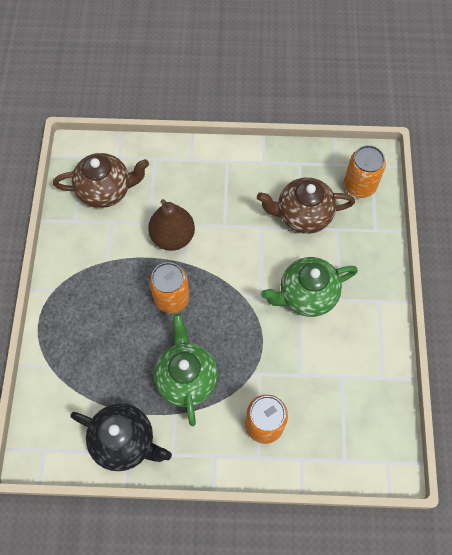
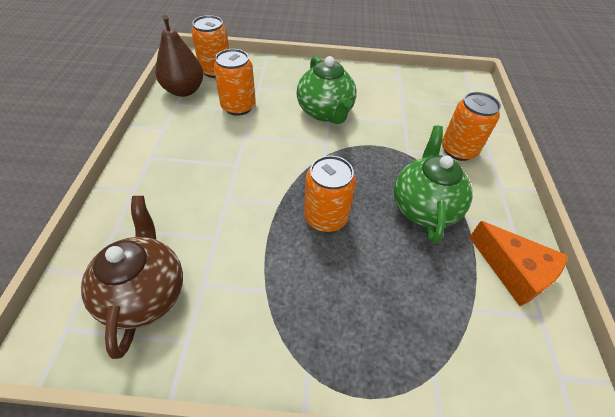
camera: 90 degrees left, 15 degrees down
(124, 441) = (514, 271): black teapot -> orange cheese
(172, 237) = (241, 213): brown pear -> brown pear (184, 90)
(186, 378) = (423, 207): green teapot -> green teapot turned 105 degrees clockwise
(303, 215) = (238, 106): brown teapot -> orange can

